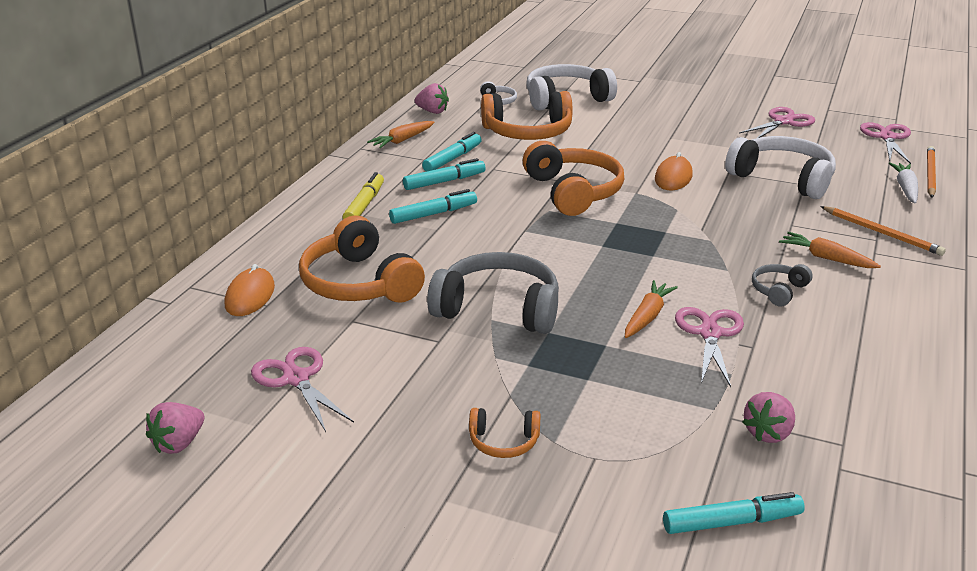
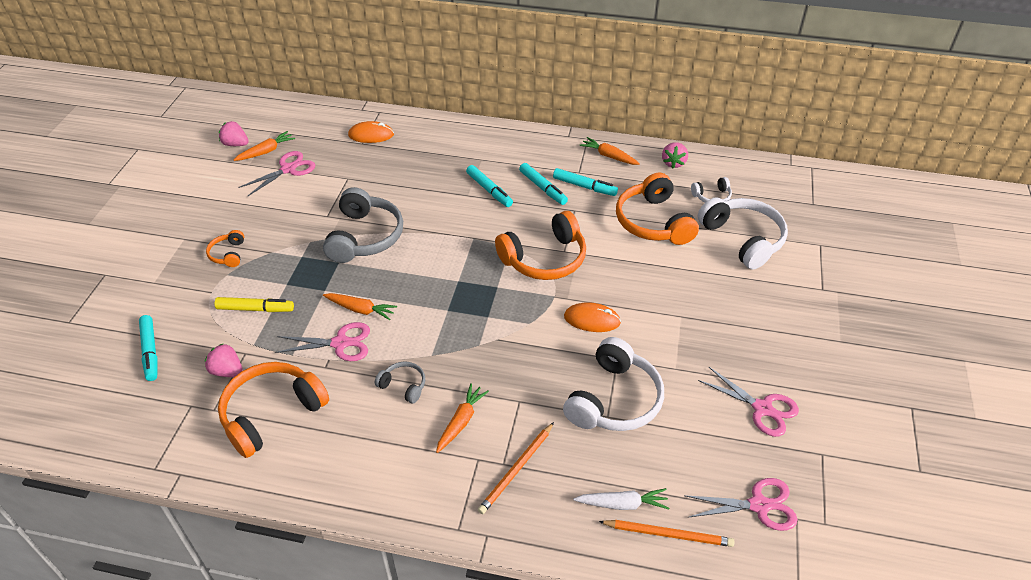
camera: 80 degrees right, 15 degrees up
(227, 404) = (266, 151): none -> orange carrot
(359, 283) = (390, 173): orange headphones -> orange headphones (271, 413)
(364, 205) = (495, 157): yellow marker -> yellow marker (255, 309)

